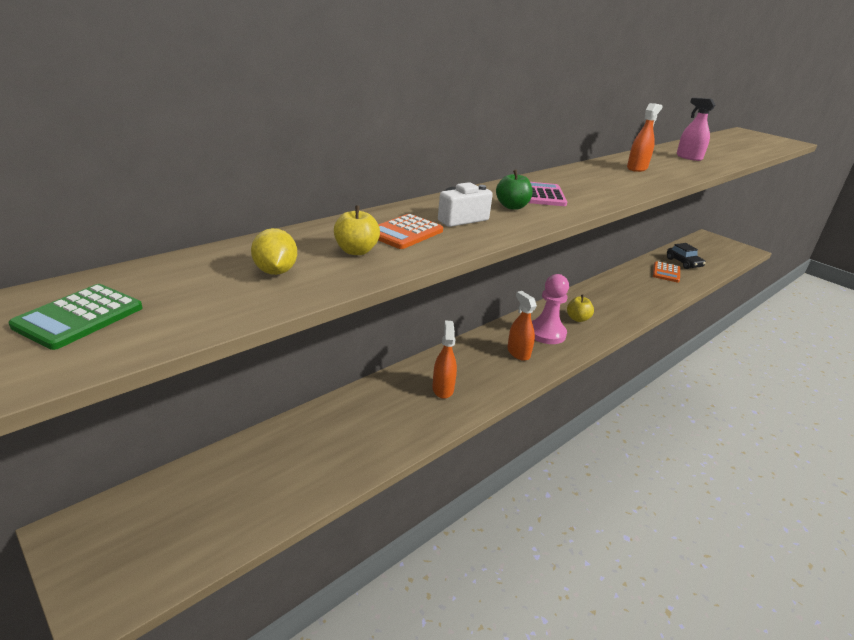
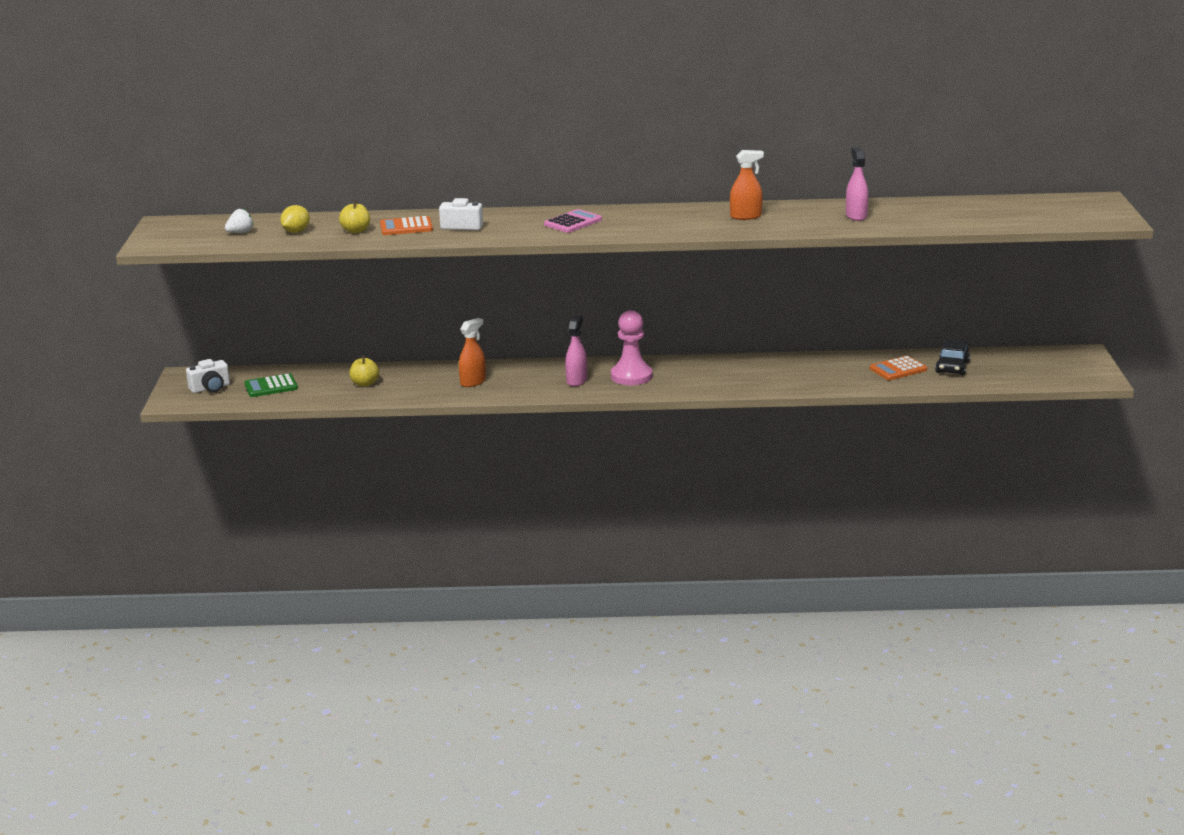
camera: 45 degrees right, 5 degrees down
(79, 317) = (190, 232): green calculator -> green calculator (271, 386)
(143, 540) = (210, 388): none -> white camera
(184, 294) = (240, 232): none -> white strawberry
(512, 206) = (523, 225): green apple -> none
(518, 353) = (576, 380): orange spray bottle -> pink spray bottle
(577, 319) = (687, 375): yellow apple -> yellow apple (365, 384)

